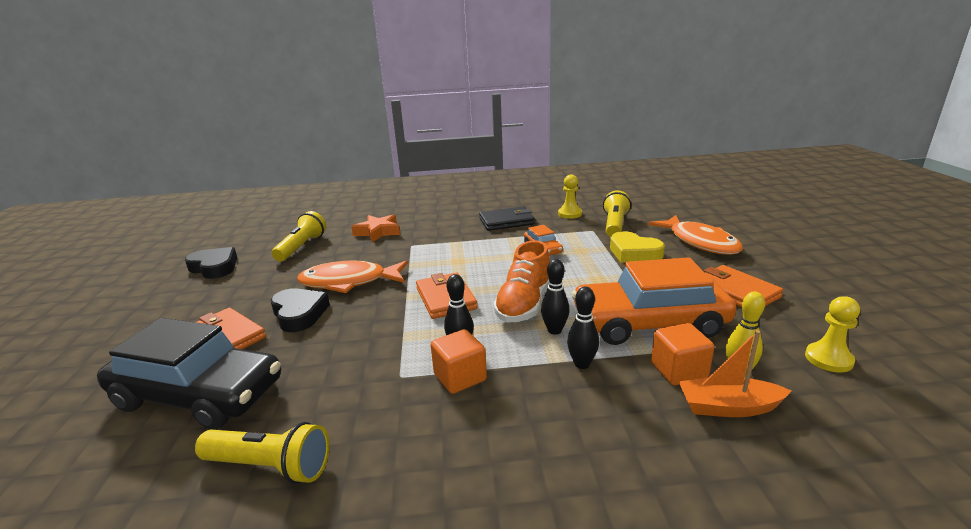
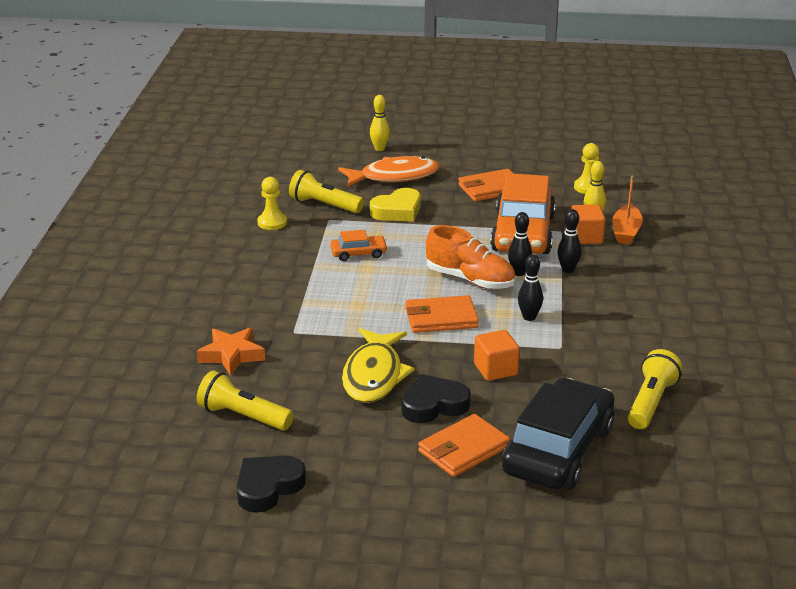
camera: 80 degrees left, 5 degrees up
(349, 282) = (374, 376): orange fish -> yellow fish
(460, 377) = (569, 321): orange cube -> orange cube (495, 369)
(506, 221) = (265, 263): black wallet -> none
(749, 229) = (379, 148): none -> yellow bowling pin

